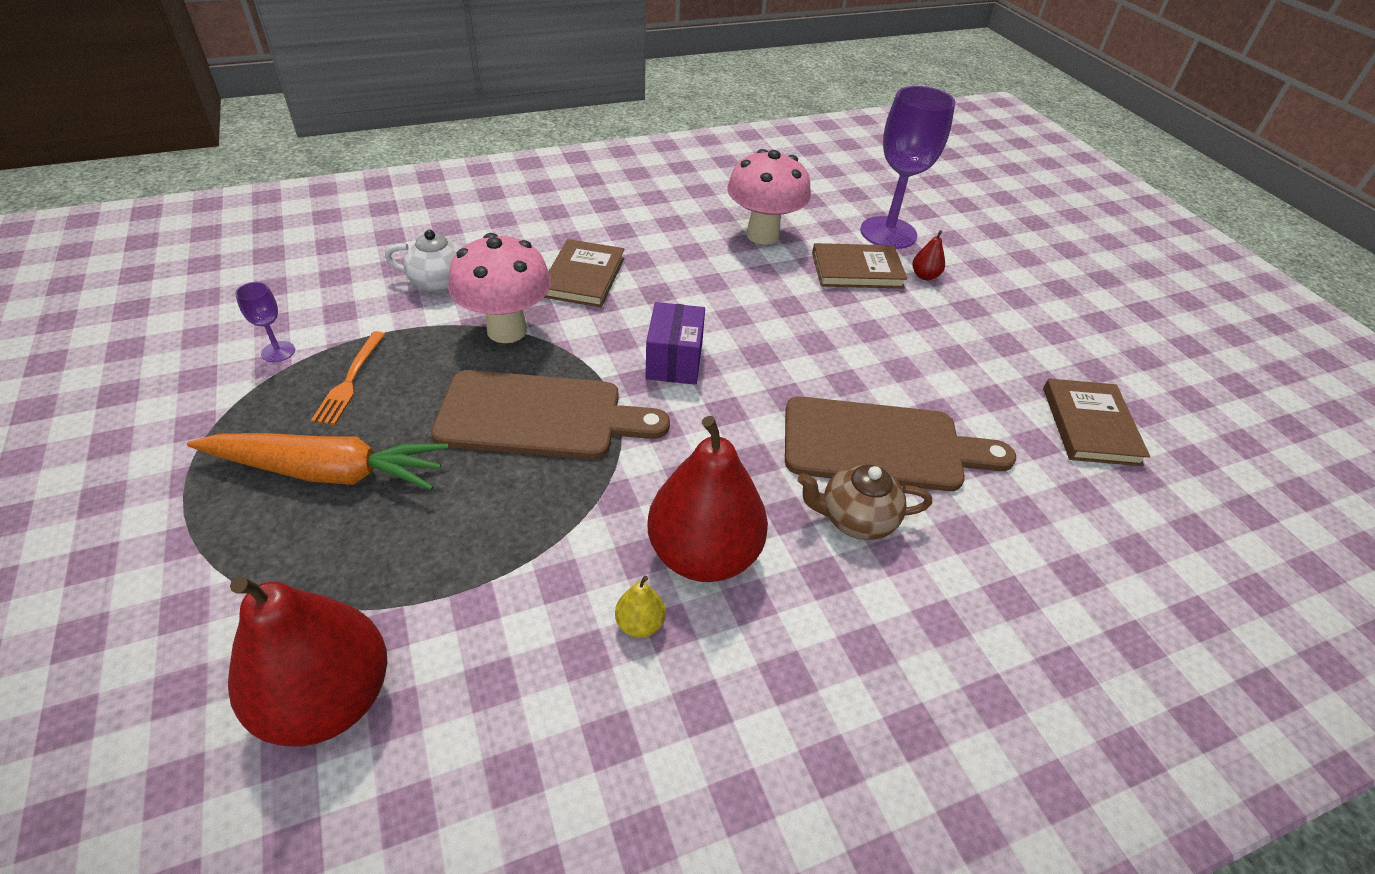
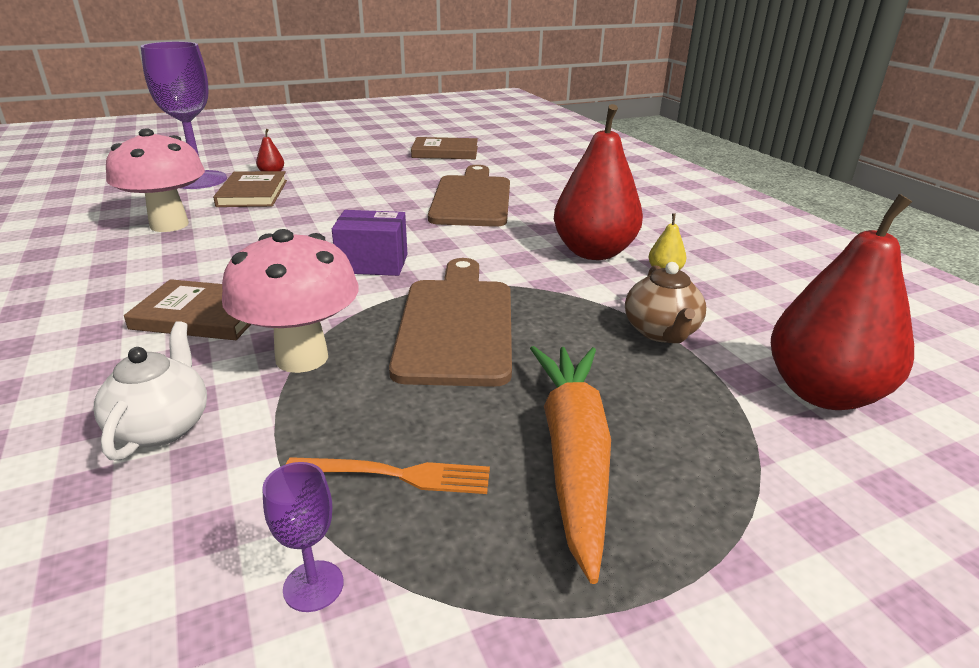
camera: 90 degrees left, 15 degrees down
(855, 519) = (542, 209): brown teapot -> brown teapot (661, 332)

